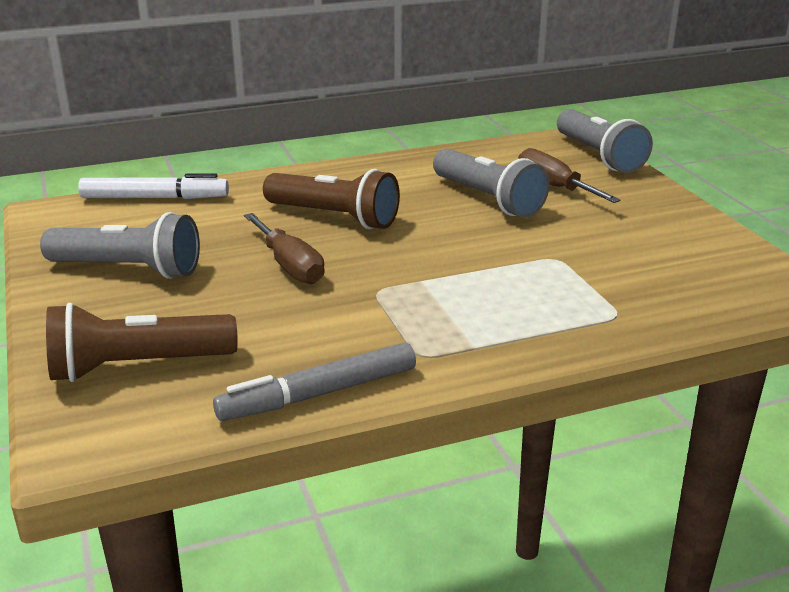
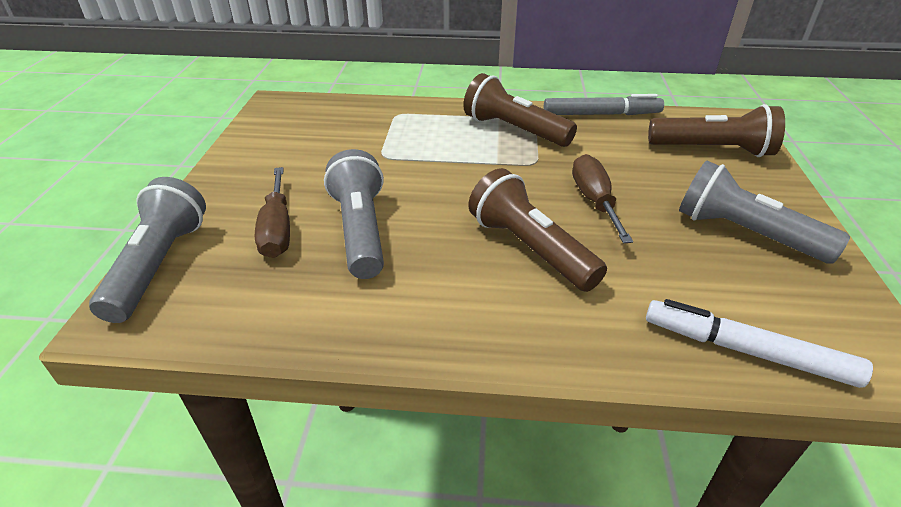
camera: 155 degrees left, 10 degrees up
(435, 329) = (514, 130): none -> brown flashlight

